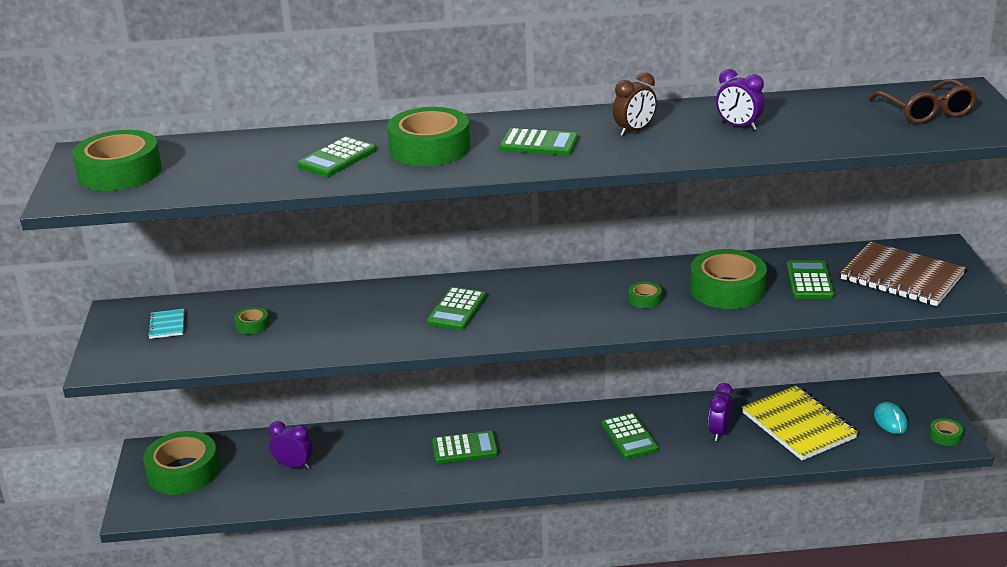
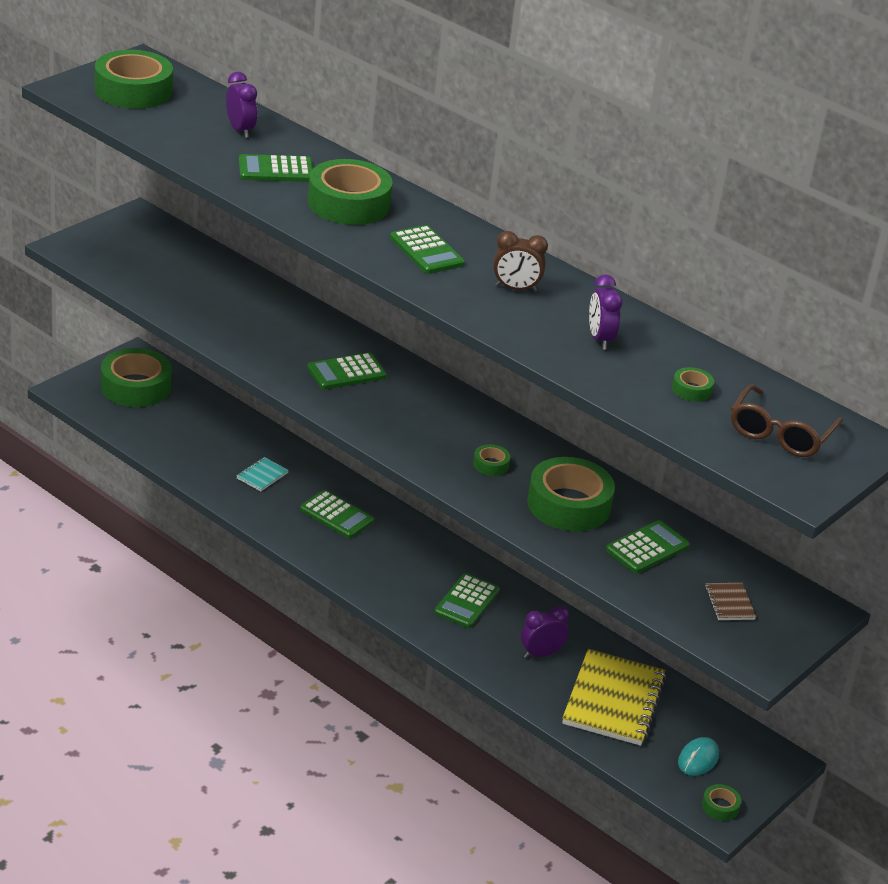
camera: 40 degrees right, 5 degrees up
(166, 325) = (150, 247): turquoise notebook -> turquoise notebook (262, 475)
(252, 325) = (200, 285): green tape -> green tape (691, 390)
(294, 466) = (207, 437): purple clock -> purple clock (240, 130)
(901, 277) = (729, 603): brown notebook -> brown notebook, size x0.44

